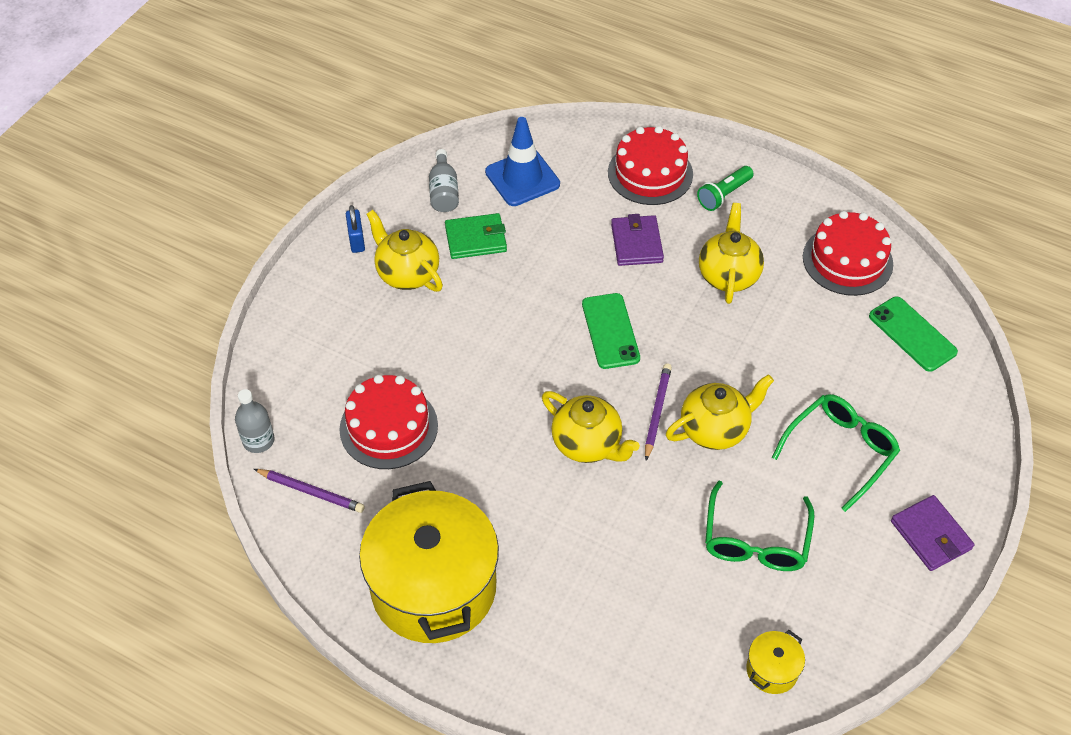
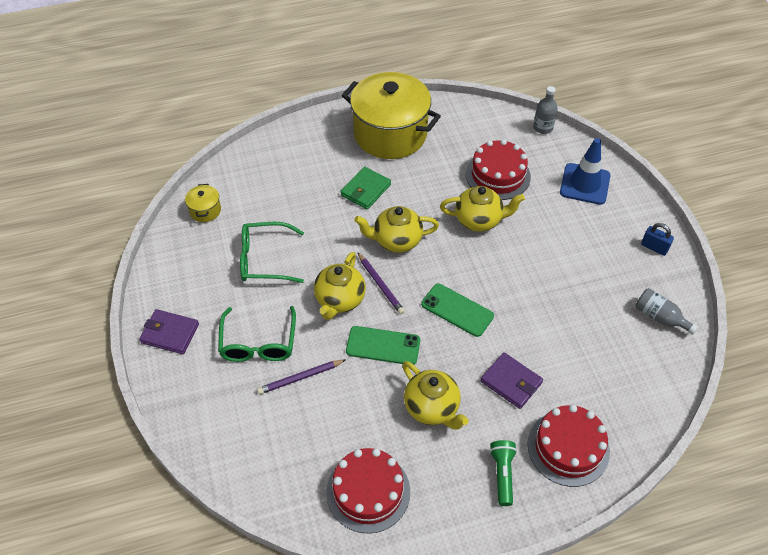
camera: 135 degrees right, 0 degrees up
(311, 492) = (490, 127): purple pencil -> purple pencil (300, 378)
(407, 274) = (602, 252): yellow teapot -> yellow teapot (479, 220)
(476, 239) = (599, 303): green wallet -> green wallet (365, 190)
(522, 178) = (634, 368): blue traffic cone -> blue traffic cone (585, 184)
(755, 541) = (263, 259): green glasses -> green glasses turned 60 degrees counterclockwise
(912, 334) = (276, 465): green phone -> green phone (383, 346)

